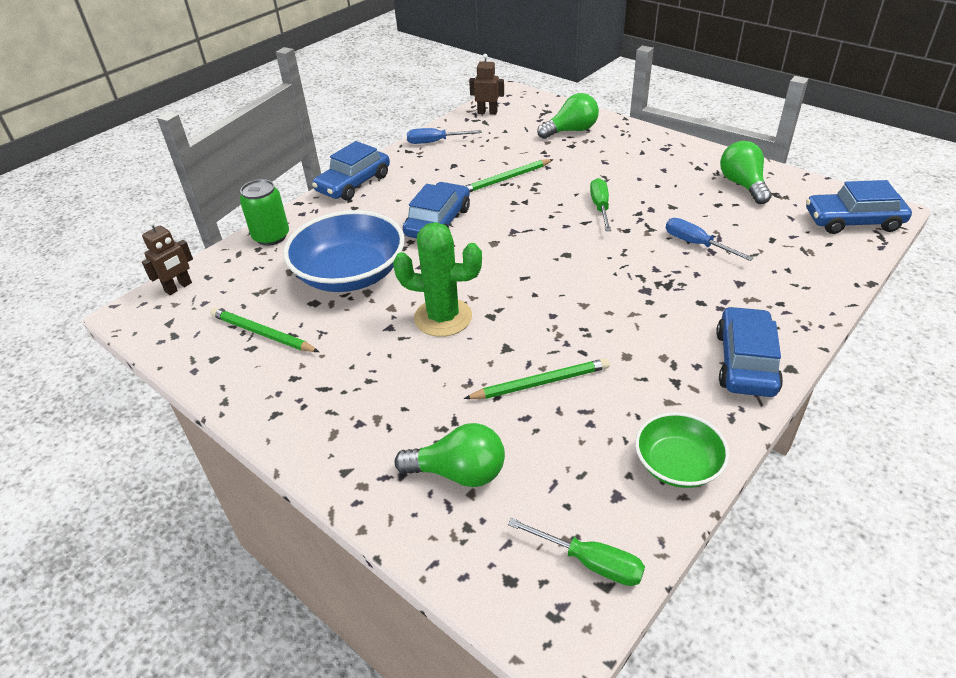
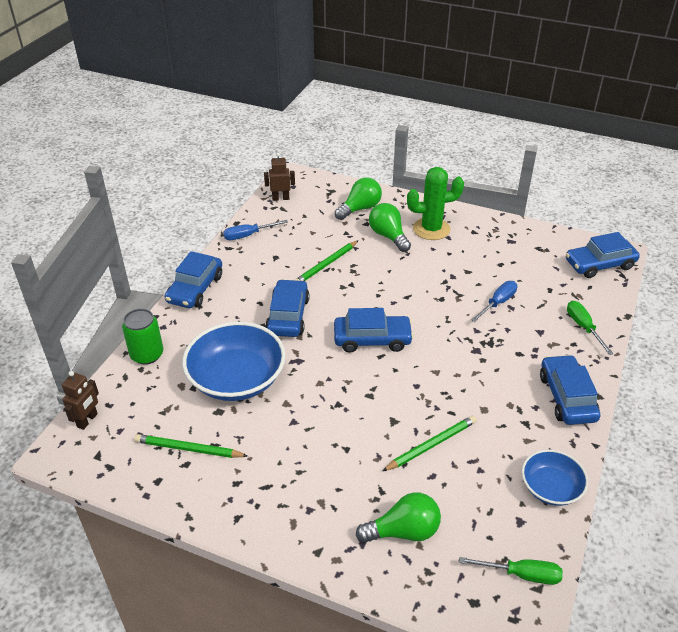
camera: 20 degrees left, 0 degrees up
(443, 317) = (332, 404): green cactus -> green cactus (431, 229)
(522, 259) = (372, 339): none -> blue car
(600, 207) = (413, 280): green screwdriver -> green screwdriver (583, 327)
(677, 464) = (551, 488): green bowl -> blue bowl
(696, 244) = (497, 303): blue screwdriver -> blue screwdriver turned 105 degrees clockwise
(742, 185) = (512, 243): green light bulb -> green light bulb (388, 236)

